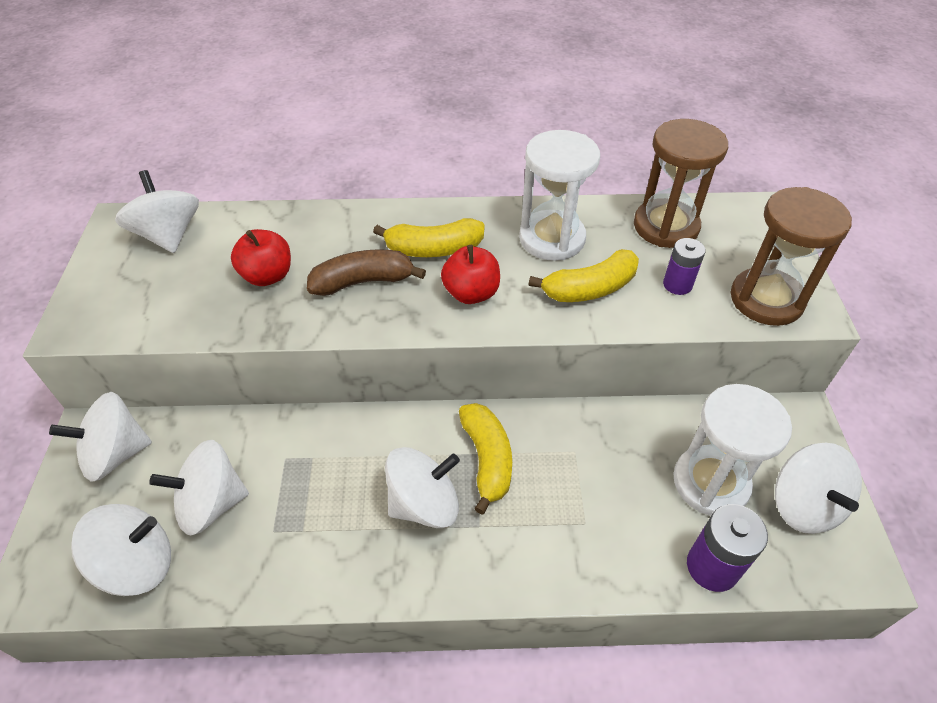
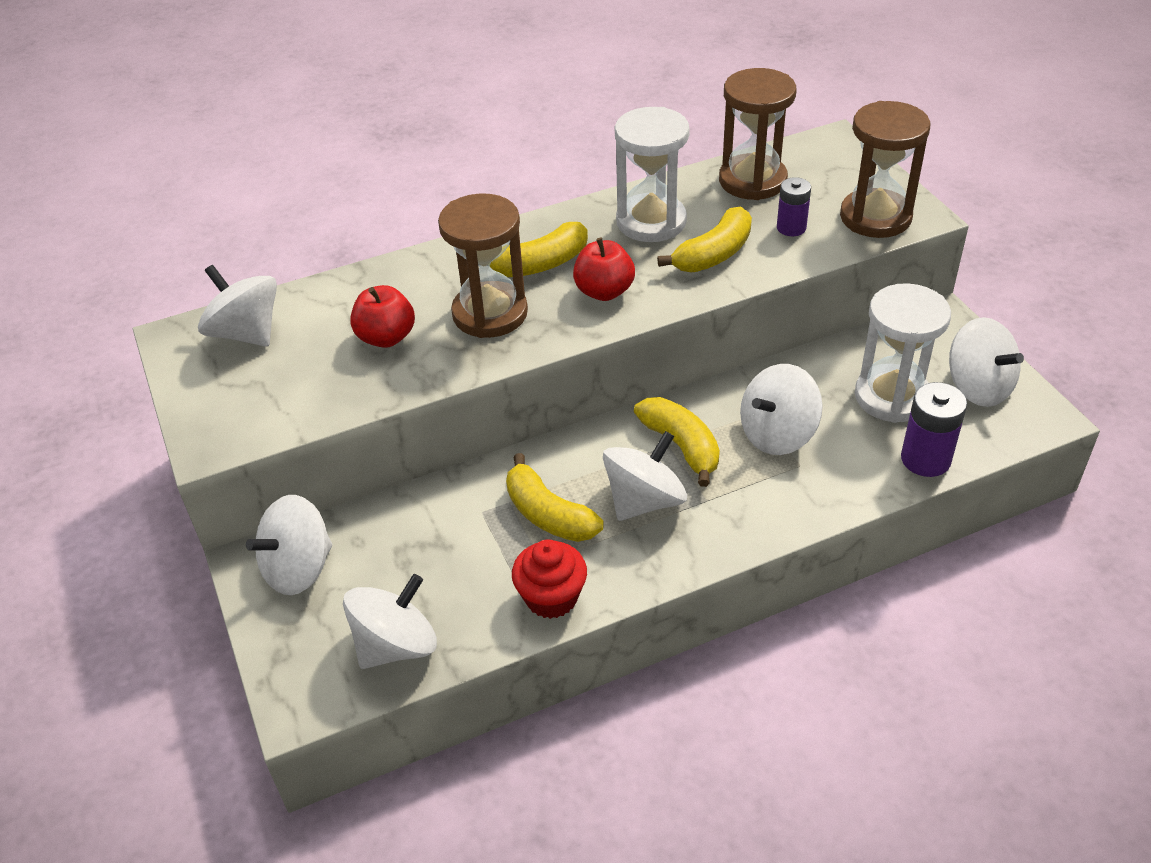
camera: 20 degrees left, 5 degrees down
(211, 503) = (434, 573): white spinning top -> white spinning top (777, 434)
(288, 572) = (551, 597): none -> red cupcake
(336, 484) = (548, 514): none -> yellow banana
(363, 282) = (490, 313): brown banana -> brown hourglass

